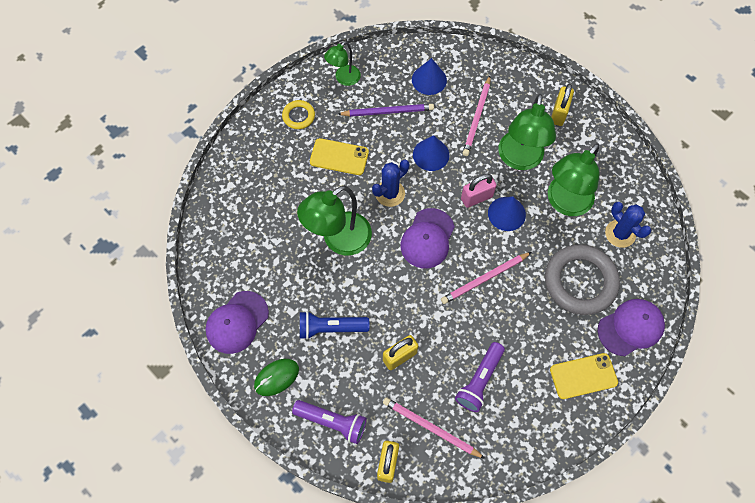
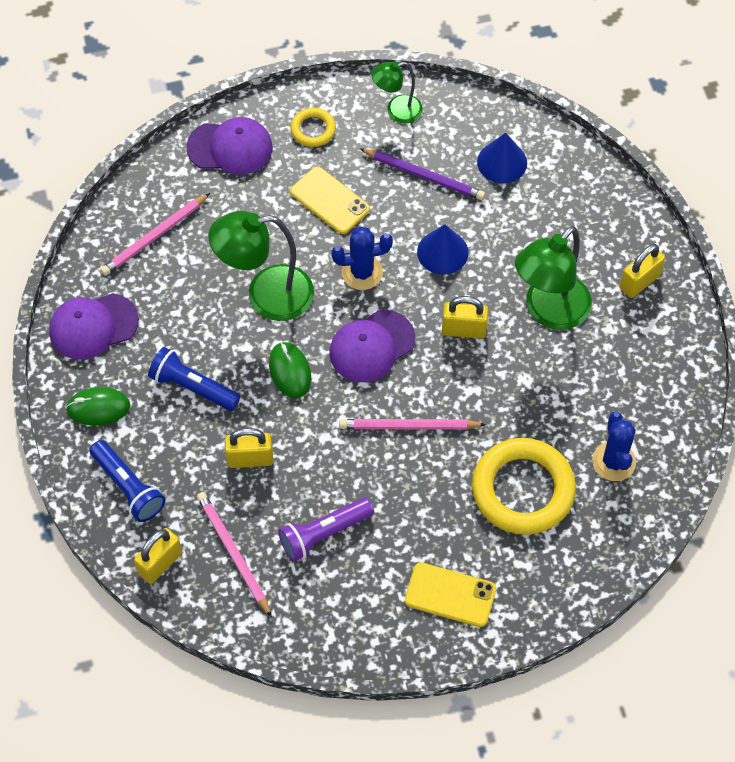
camera: 30 degrees right, 5 degrees down
(332, 422) = (128, 487): purple flashlight -> blue flashlight
(387, 283) = (290, 371): none -> green mouse
(476, 197) = (464, 329): pink padlock -> yellow padlock
(477, 118) = (530, 236): pink pencil -> pink pencil (155, 237)
(506, 213) = (488, 366): blue cone -> none
(564, 203) = (569, 391): green lamp -> none
(580, 281) = (523, 490): grey ring -> yellow ring
(630, 327) = (547, 573): purple cap -> purple cap (230, 147)

